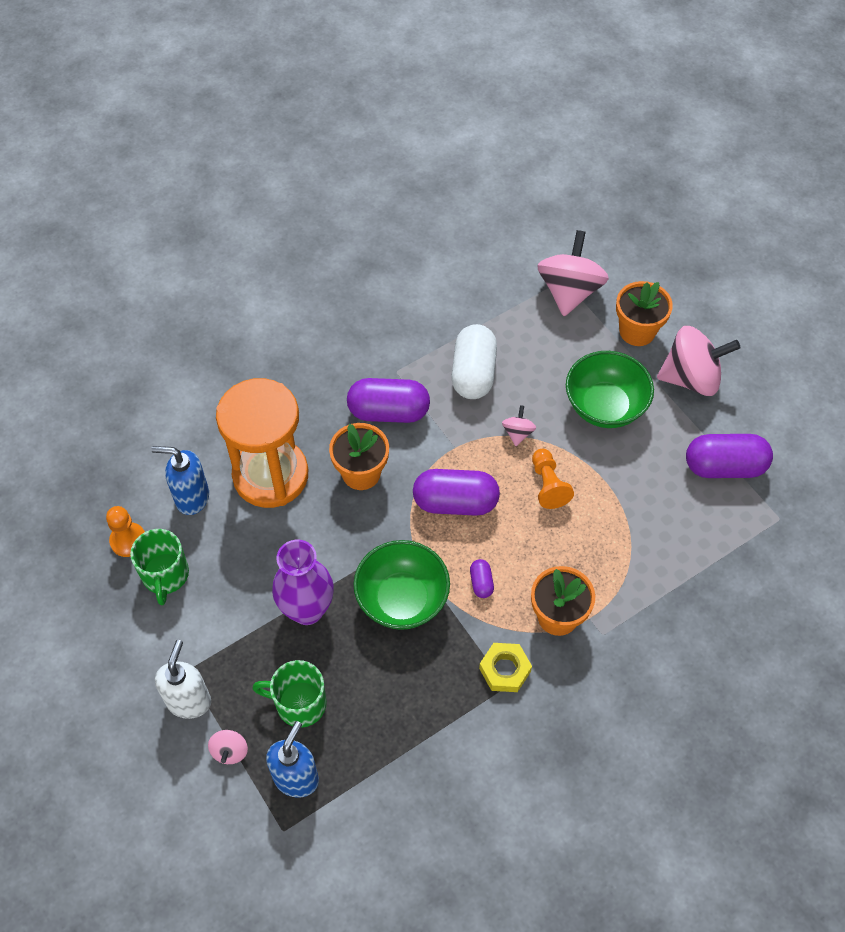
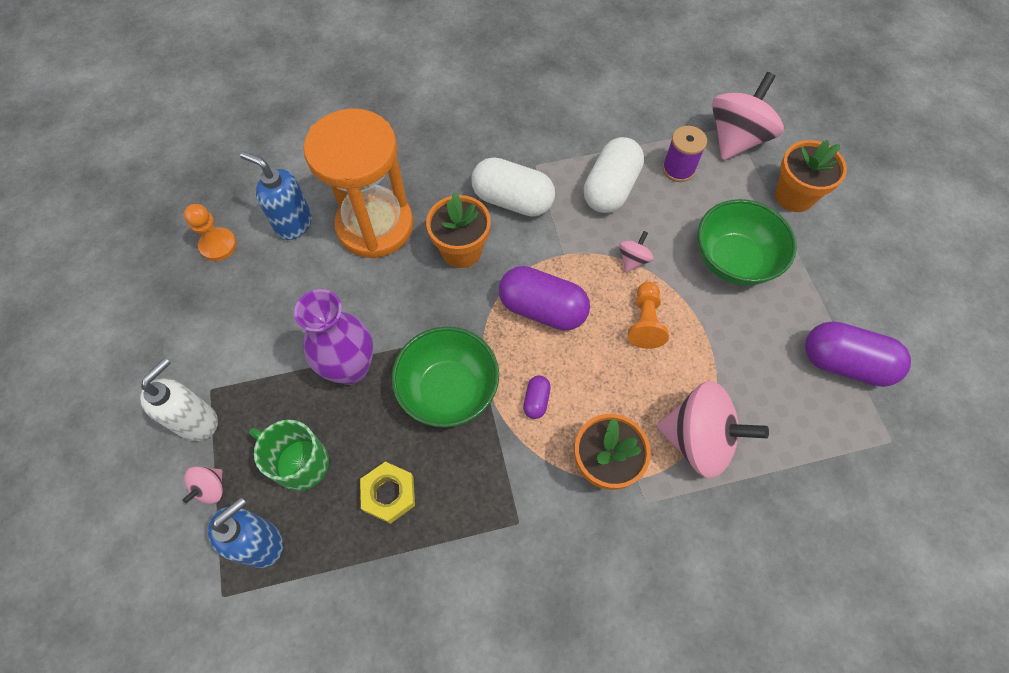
camera: 20 degrees right, 5 degrees up
(165, 575) = (235, 289): green mug -> none
(388, 412) = (512, 200): purple capsule -> white capsule
(505, 670) = (524, 504): yellow nut -> yellow nut (389, 494)
(527, 336) = (678, 169): none -> purple spool
(691, 378) = (837, 259): pink spinning top -> pink spinning top (698, 439)

